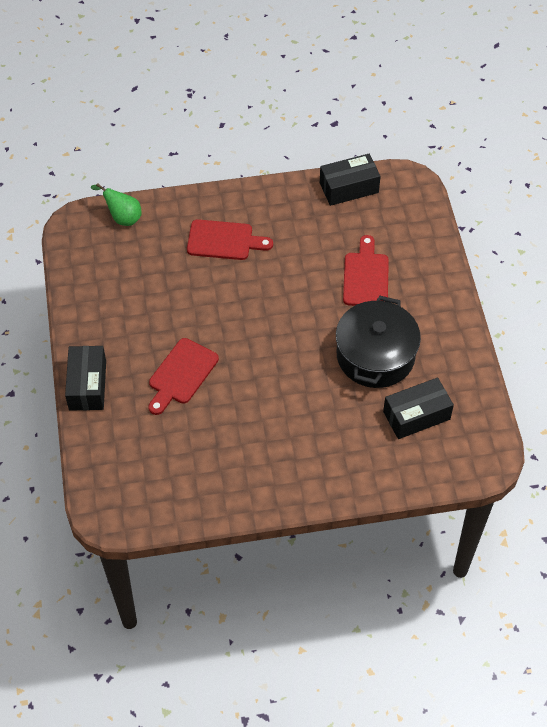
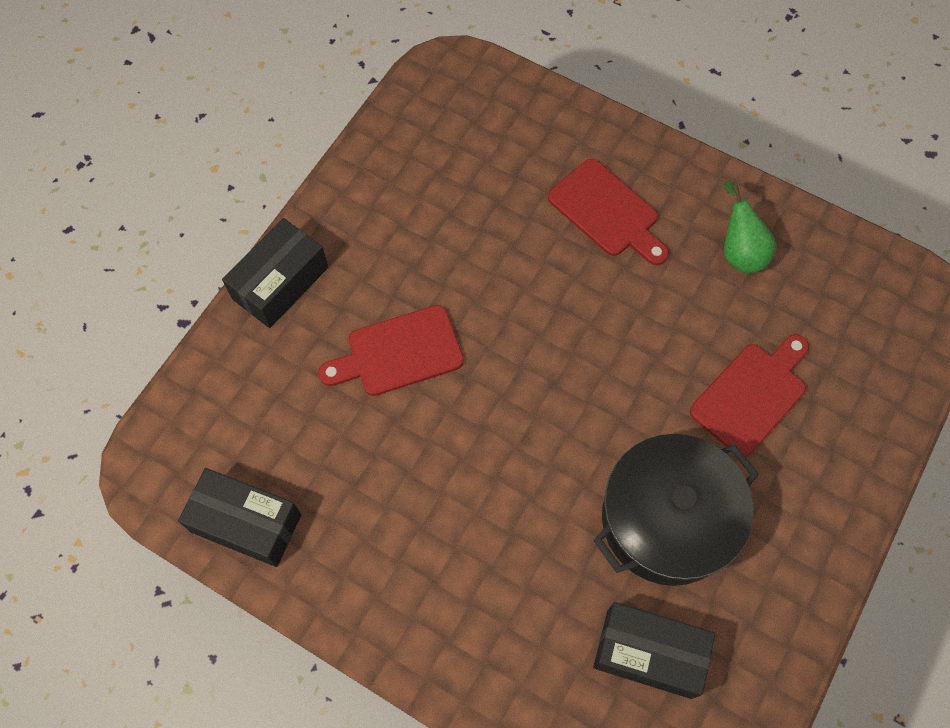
camera: 40 degrees right, 10 degrees up
(122, 217) = (510, 97): green pear -> green pear (739, 251)
(349, 188) = (835, 253): black box -> black box (246, 523)

